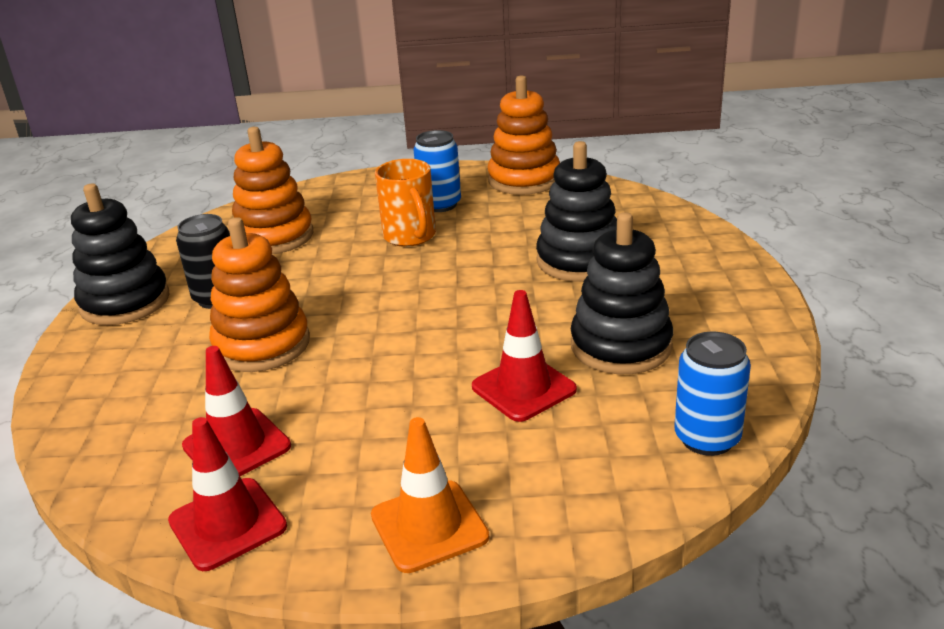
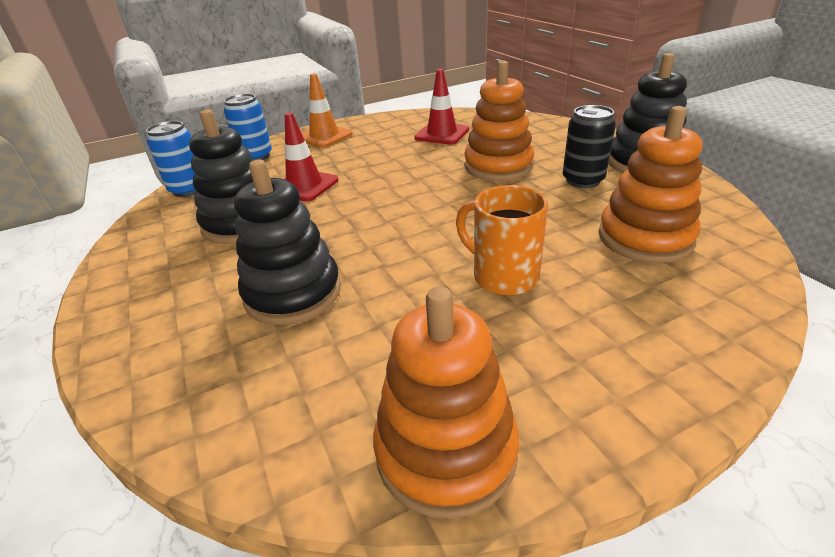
camera: 155 degrees right, 5 degrees up
(227, 524) = (411, 119): red traffic cone -> none
(440, 204) = (525, 340): blue can -> blue can (256, 156)

